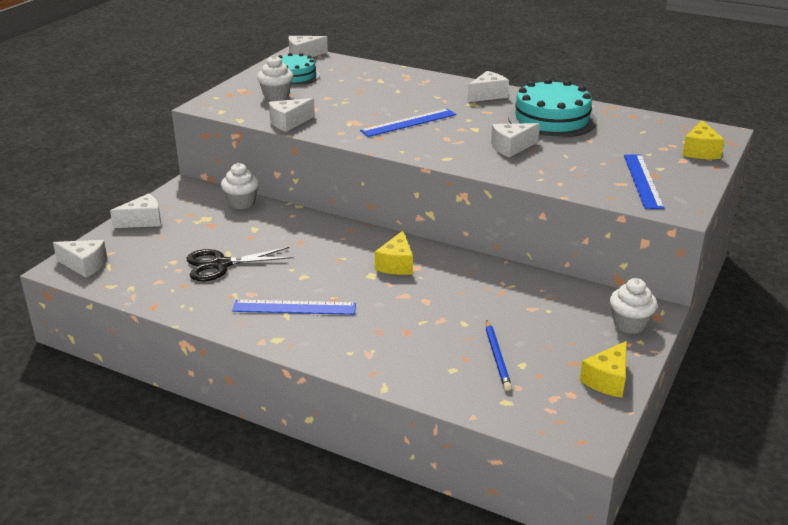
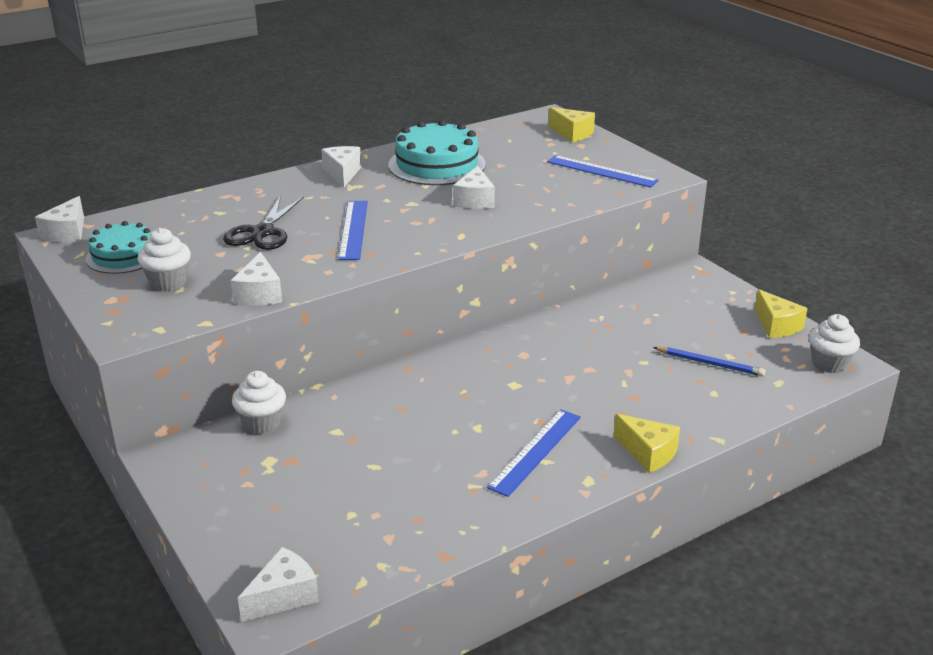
camera: 60 degrees left, 0 degrees up
(143, 221) = (217, 515): white cheese -> none
(221, 265) = (396, 478): black scissors -> black scissors (262, 232)
(396, 264) = (508, 364): yellow cheese -> yellow cheese (648, 453)
(629, 324) = (705, 287): white cupcake -> white cupcake (829, 364)

